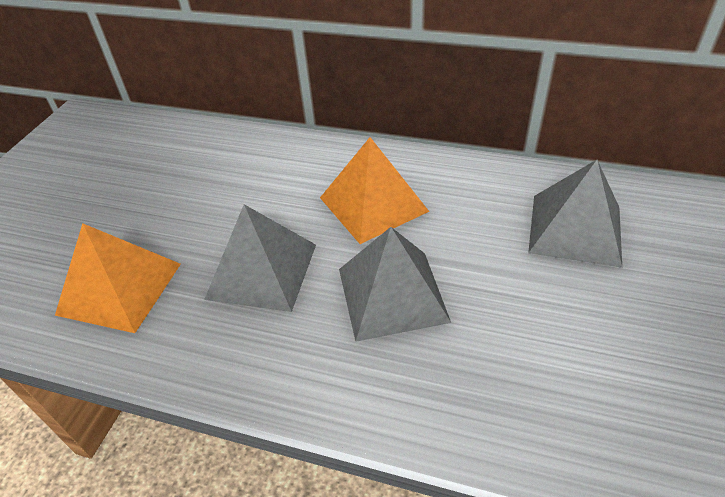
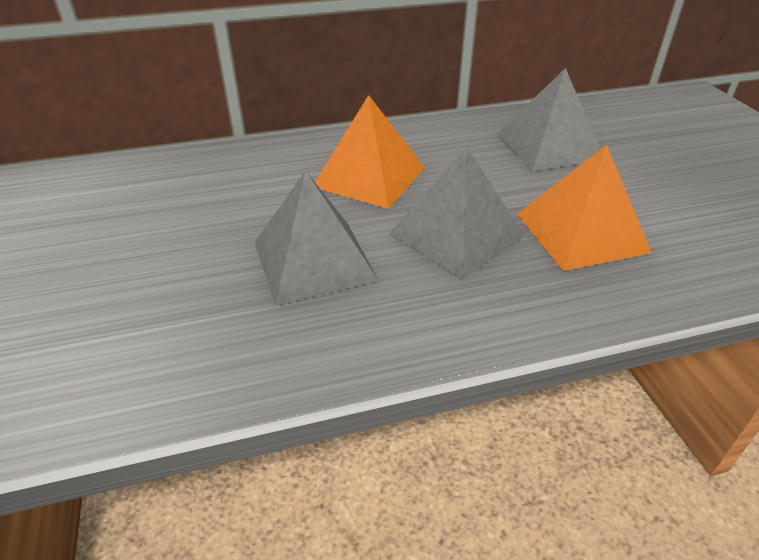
camera: 35 degrees left, 5 degrees down
(120, 288) = (159, 334): orange pyramid -> orange pyramid (581, 232)

